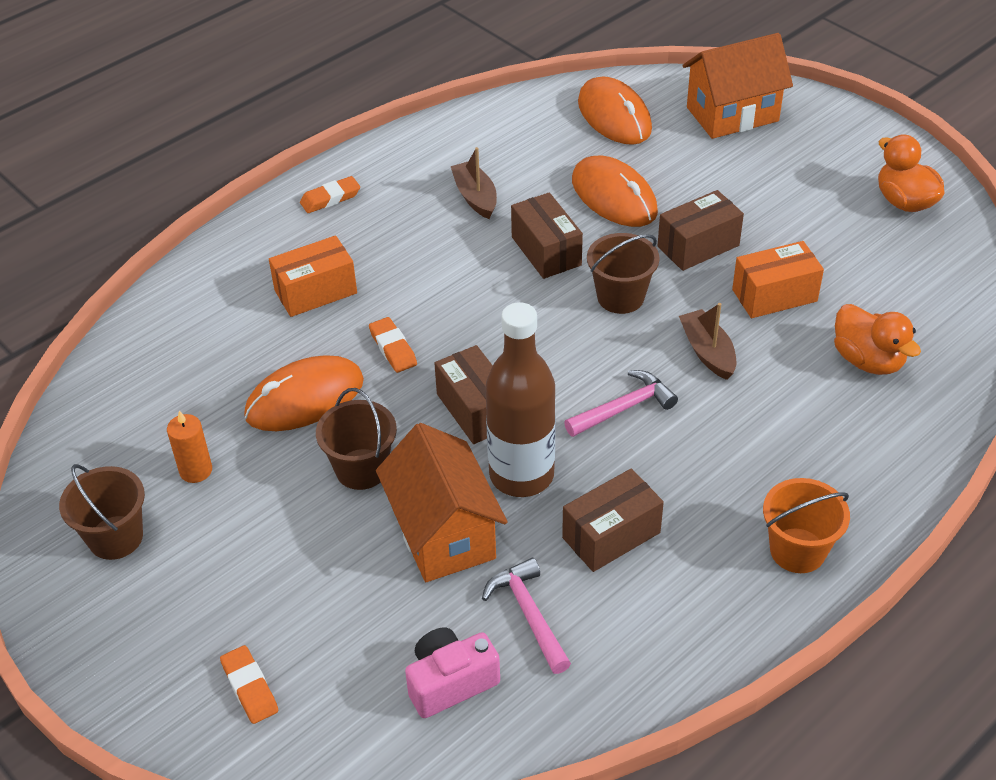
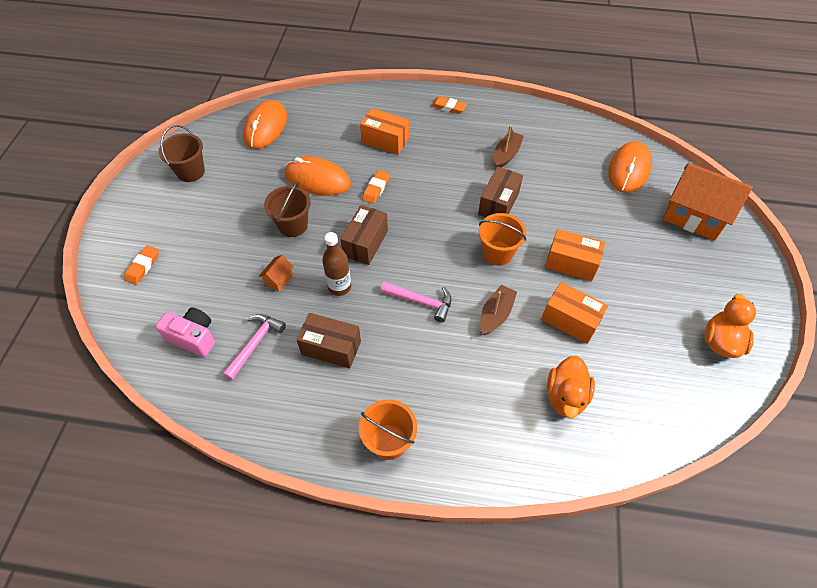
camera: 50 degrees right, 10 degrees up
(196, 470) = (246, 172): orange candle -> none
(443, 533) = (279, 279): orange house -> orange house, size x0.42
(521, 475) = (339, 287): brown bottle -> brown bottle, size x0.60
(614, 196) = (568, 206): orange mouse -> orange mouse (266, 127)
(620, 297) = (497, 253): brown bucket -> orange bucket
(698, 246) = (571, 263): brown box -> orange box

